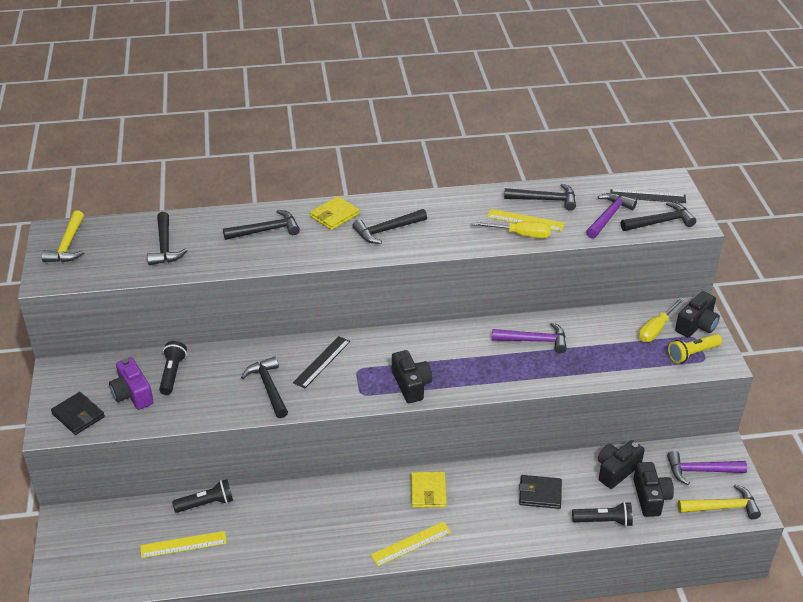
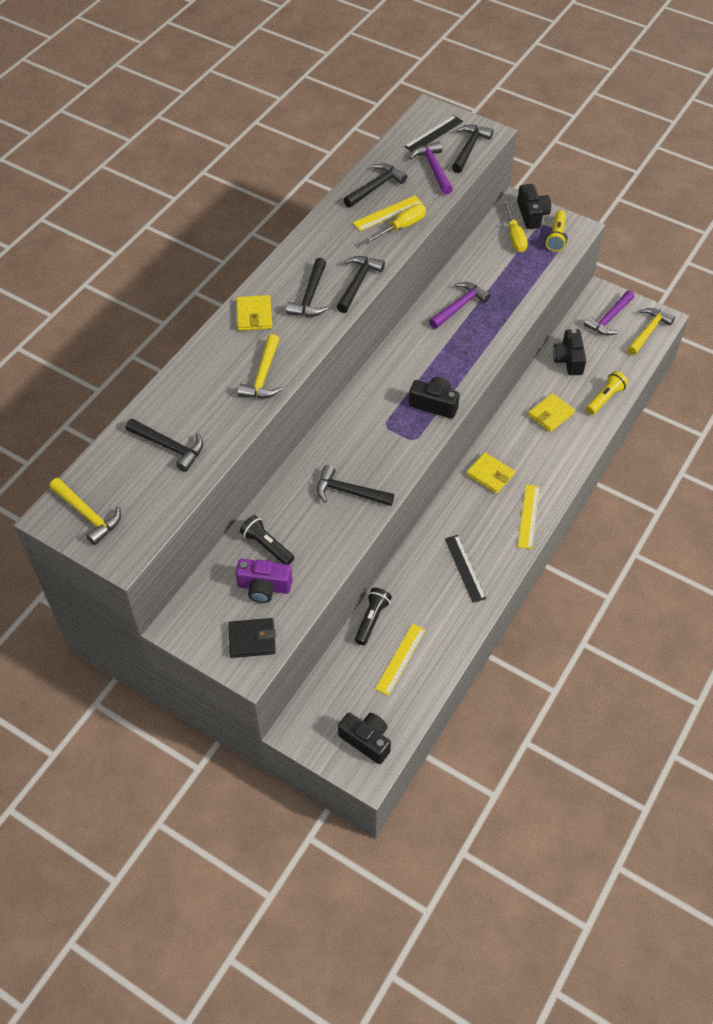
camera: 50 degrees left, 15 degrees up
(266, 230) = (224, 368): black hammer -> black hammer (358, 283)
(280, 251) = (263, 376): none -> yellow hammer
(322, 362) = (354, 441): black ruler -> black ruler (465, 568)
(540, 494) = (550, 414): black wallet -> yellow wallet
(604, 521) = (605, 398): black flashlight -> yellow flashlight
(650, 497) = (607, 360): black camera -> black camera (366, 740)

